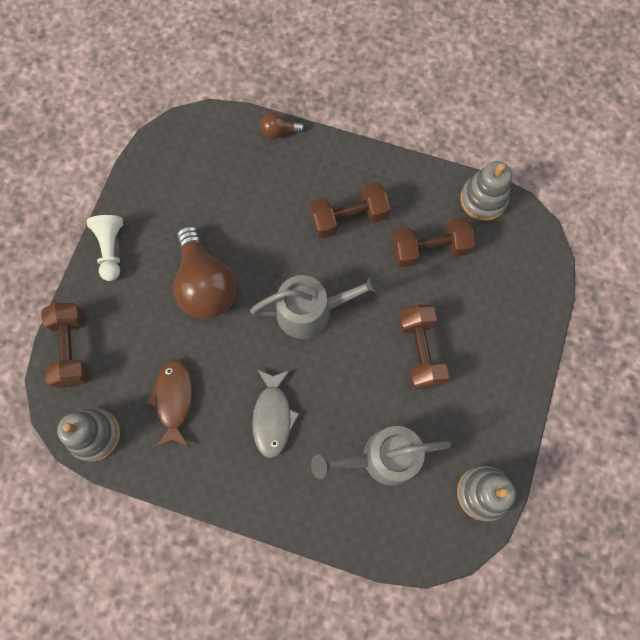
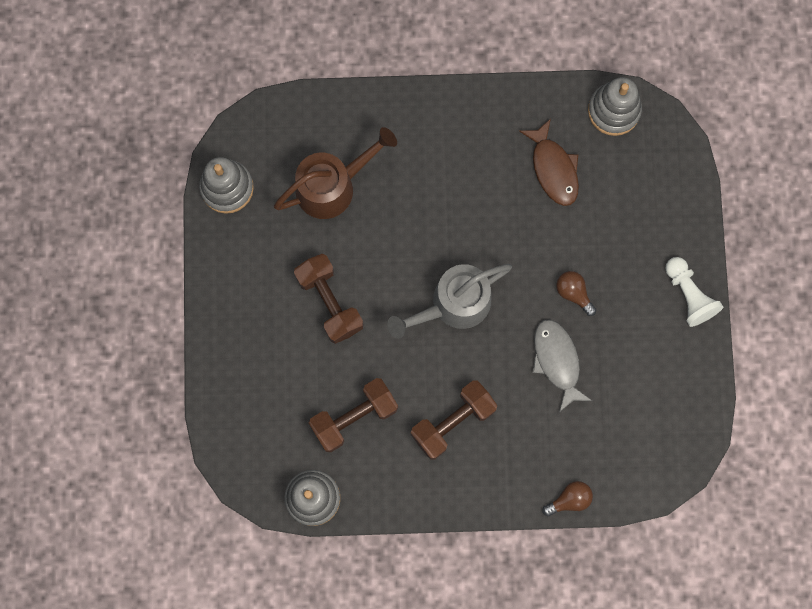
camera: 160 degrees right, 5 degrees up
(72, 349) = (676, 181): brown dumbbell -> none
(205, 285) = (573, 293): brown light bulb -> brown light bulb, size x0.45
(273, 417) = (451, 187): grey fish -> grey fish (557, 361)
(381, 458) = (333, 186): grey watering can -> brown watering can

